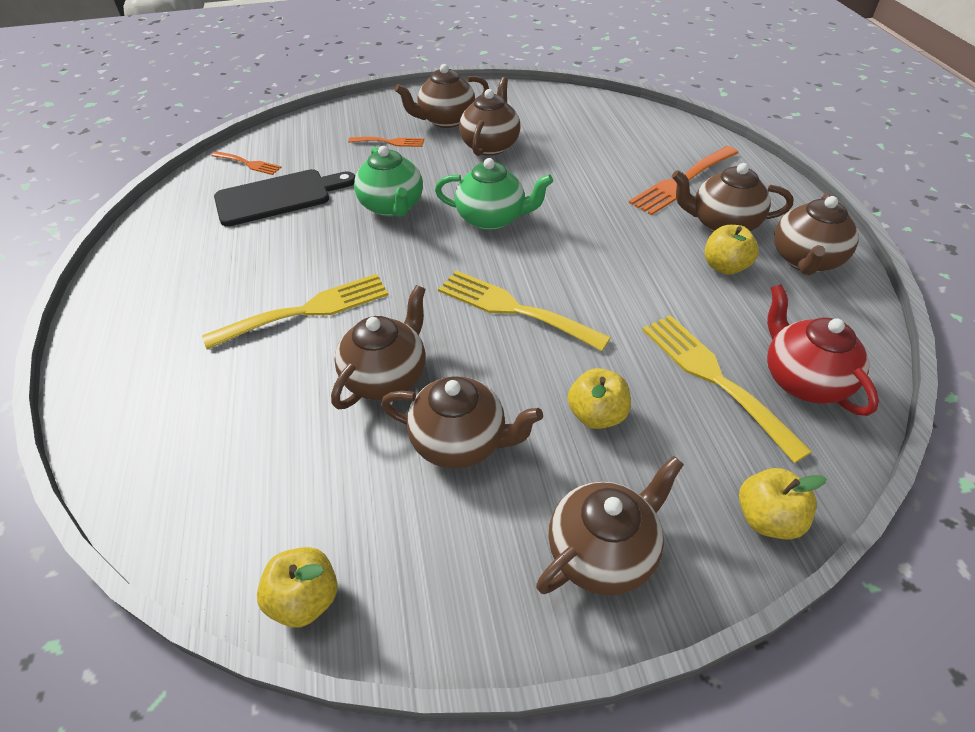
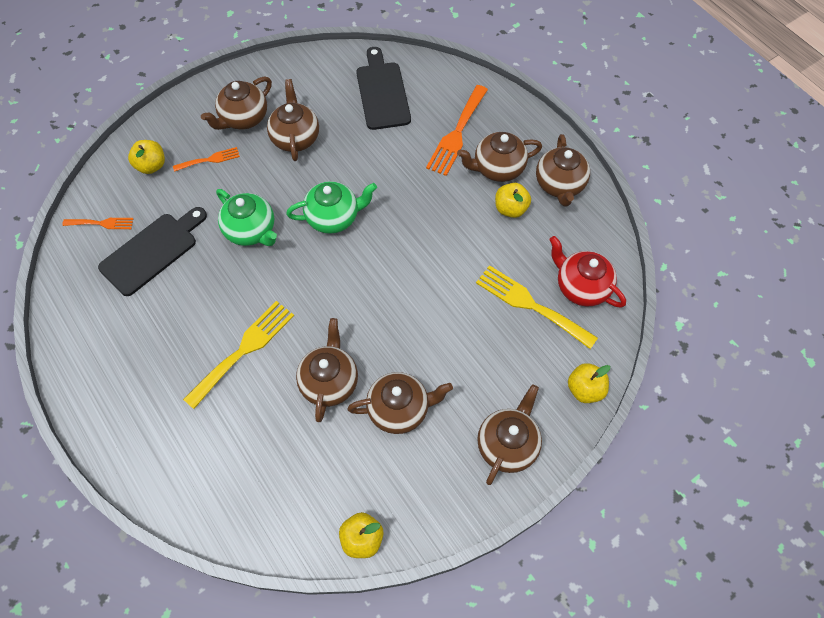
camera: 25 degrees left, 15 degrees up
(513, 309) = (386, 296): yellow fork -> none
(596, 415) = (471, 359): yellow apple -> yellow apple (151, 166)
(608, 131) = (382, 92): none -> black cutting board

